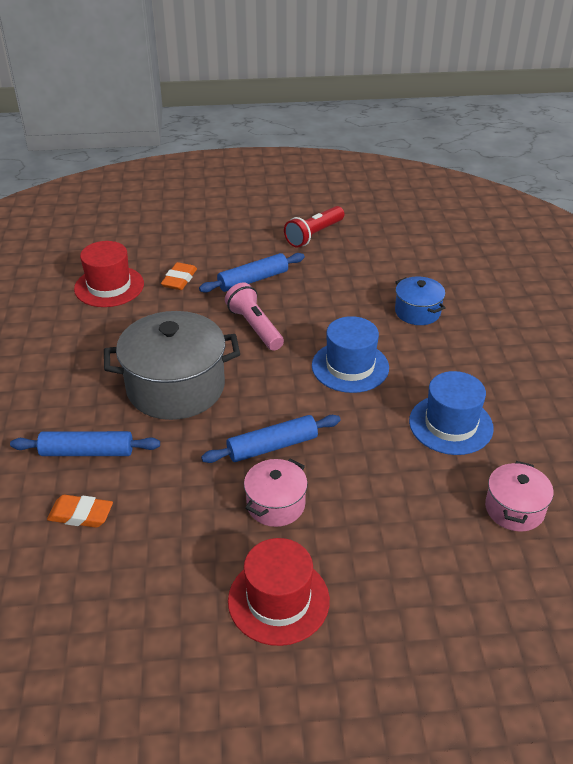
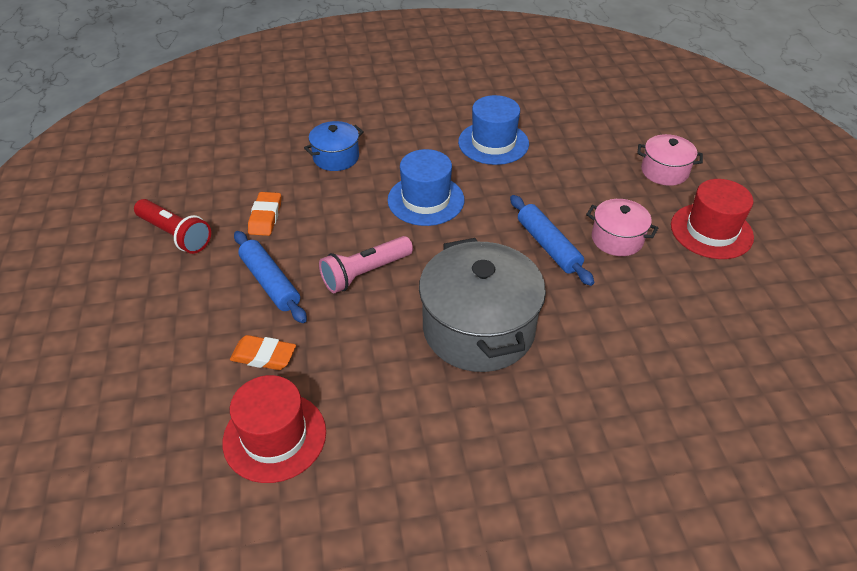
camera: 95 degrees left, 5 degrees up
(81, 515) = (683, 376): orange eraser -> orange eraser (265, 217)
(87, 452) = (598, 390): blue rolling pin -> none
(514, 509) = (575, 118): pink pot -> pink pot (664, 171)

